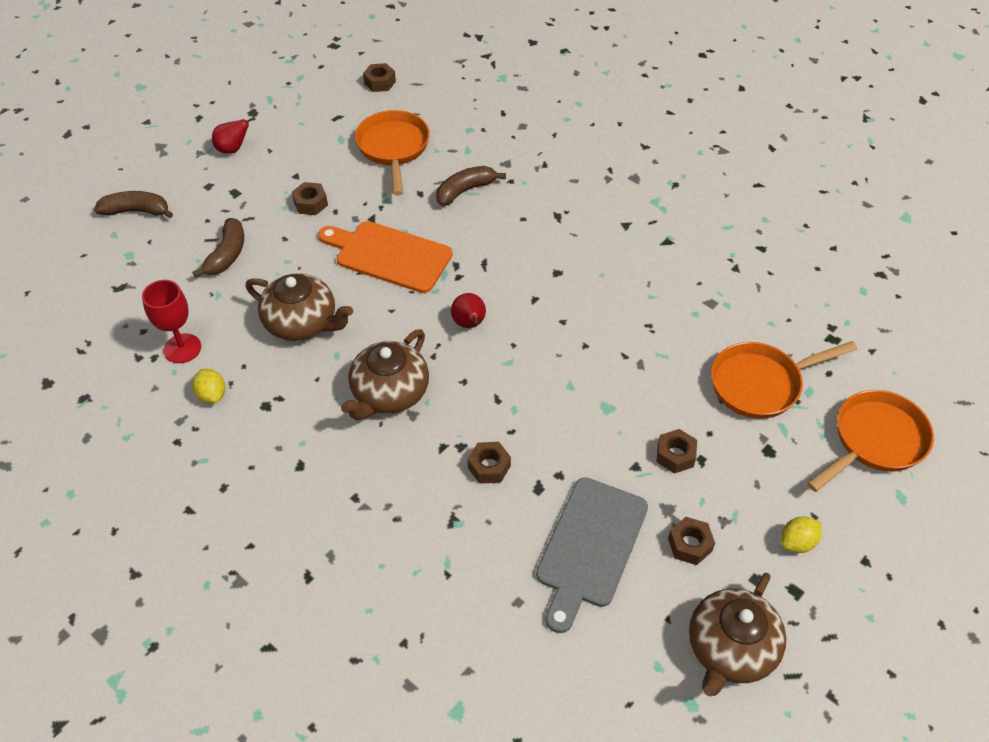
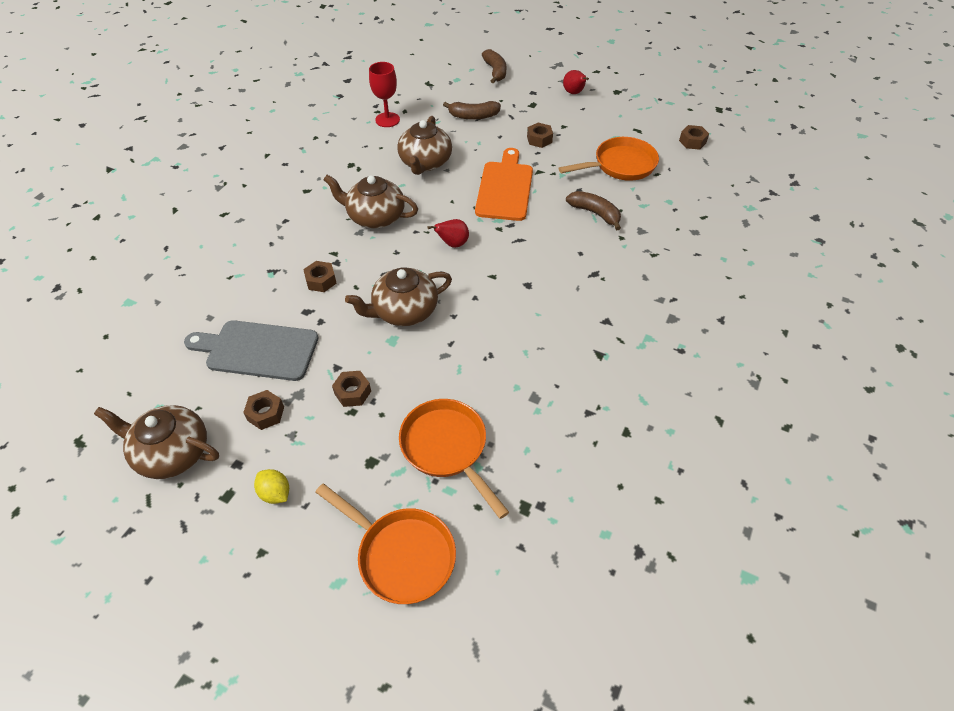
camera: 75 degrees right, 0 degrees up
(212, 395) = (354, 141): yellow lemon -> none
(565, 389) = (404, 311): none -> brown teapot

